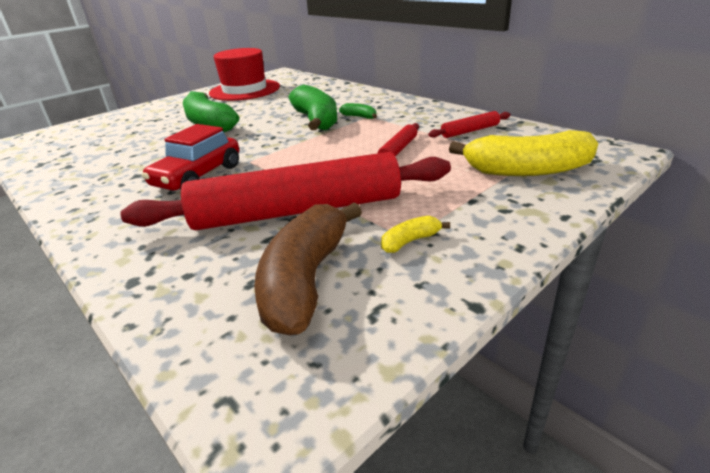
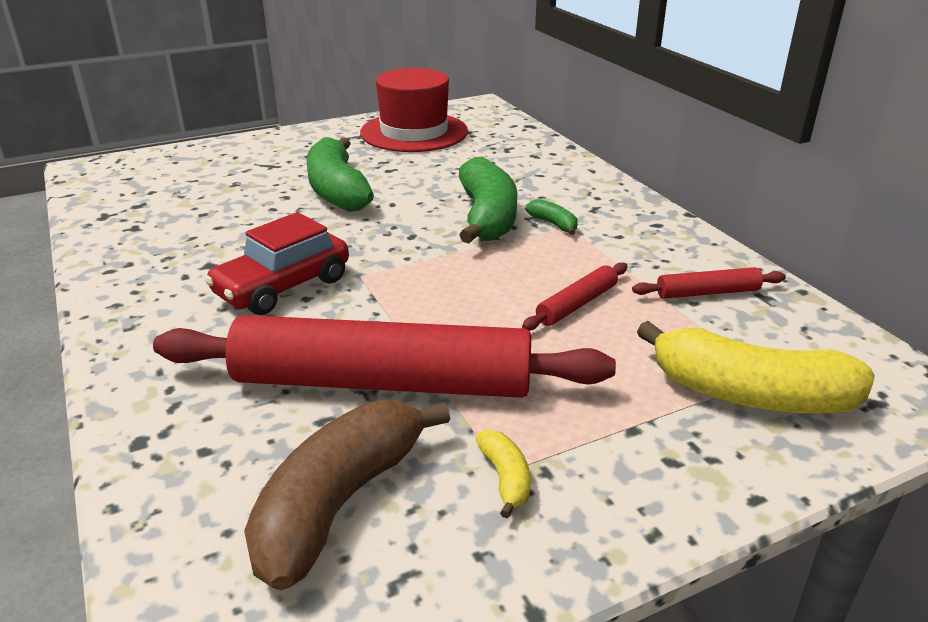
camera: 15 degrees right, 0 degrees up
(410, 241) = (505, 479): yellow banana -> yellow banana turned 90 degrees clockwise

